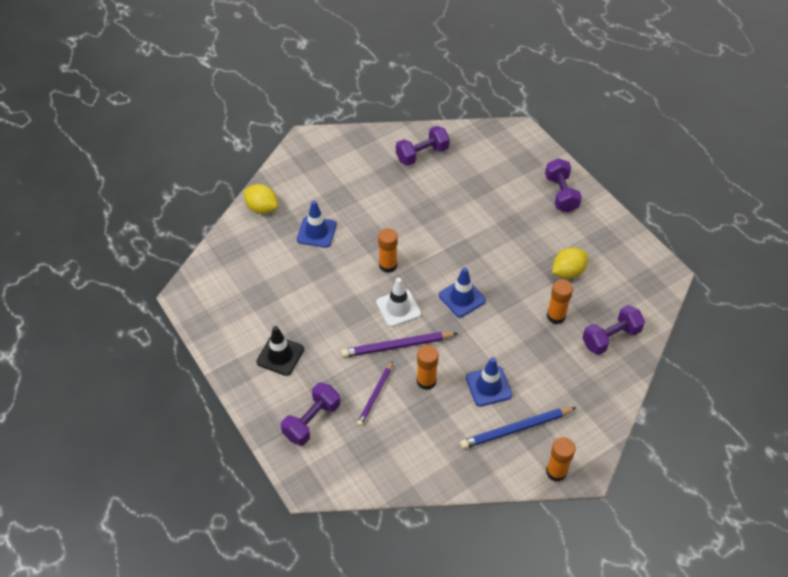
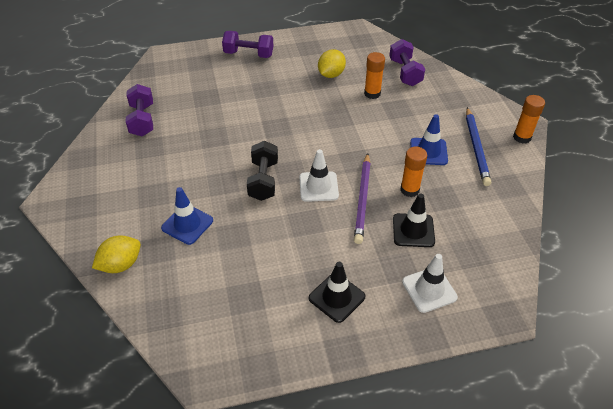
camera: 70 degrees left, 5 degrees down
(312, 421) = (429, 289): purple dumbbell -> white traffic cone
(375, 395) = (413, 230): purple pencil -> black traffic cone
(388, 265) = (263, 180): orange glue stick -> black dumbbell
(462, 298) = (327, 141): blue traffic cone -> none
(567, 272) = (331, 74): yellow lemon -> yellow lemon turned 45 degrees clockwise

